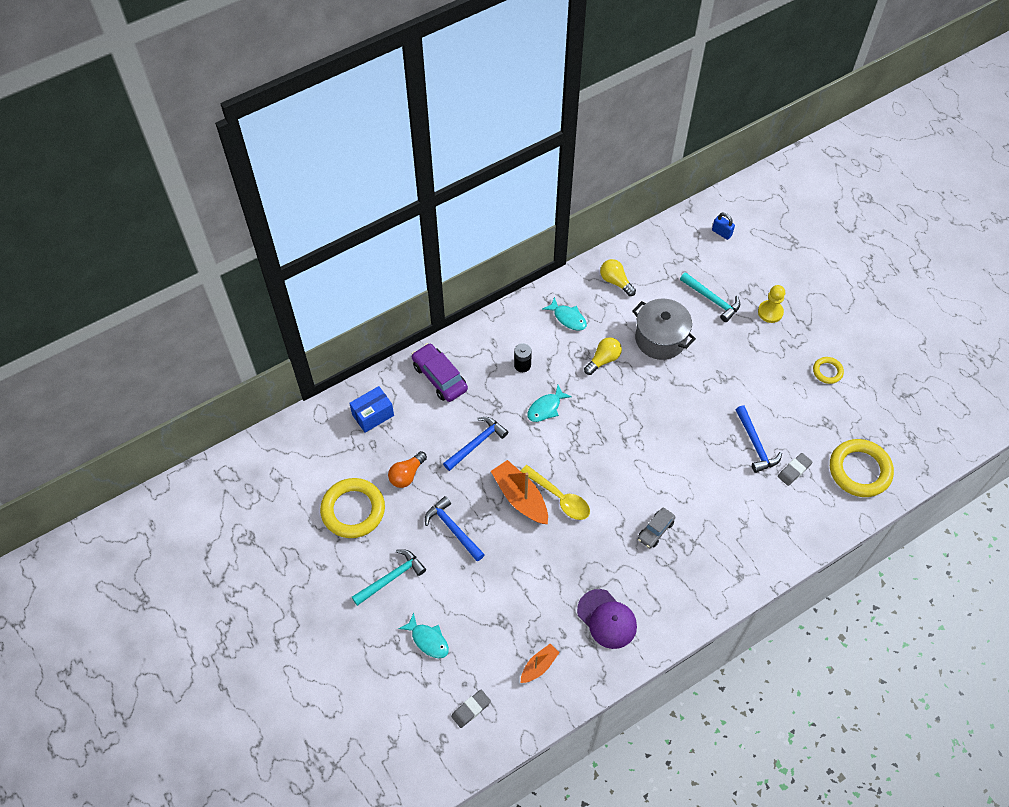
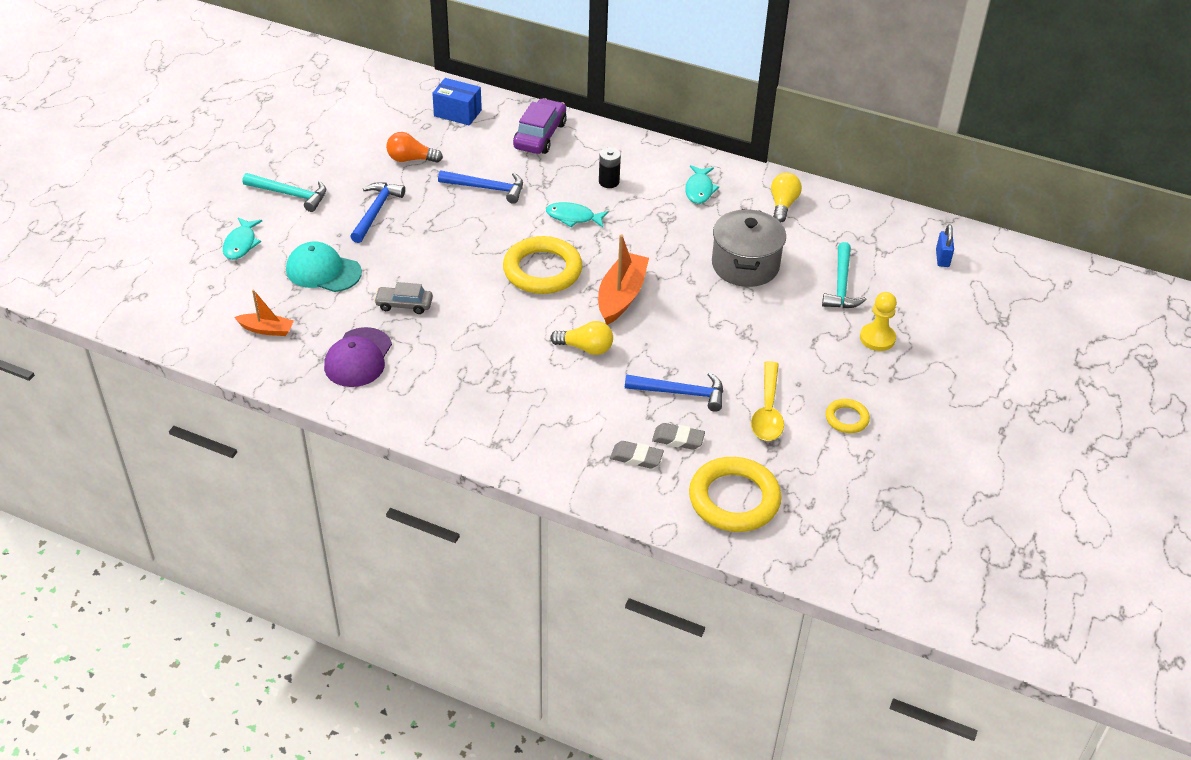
camera: 55 degrees right, 15 degrees down
(353, 510) = (343, 143): yellow ring -> yellow ring (542, 270)
(471, 709) = (185, 301): grey eraser -> grey eraser (636, 457)
(498, 597) = (323, 271): none -> turquoise cap
(520, 497) = (451, 241): orange boat -> orange boat (621, 296)
(559, 497) = (475, 268): yellow spoon -> yellow spoon (768, 411)
(603, 360) = (673, 234): yellow light bulb -> yellow light bulb (585, 348)
(655, 530) = (496, 354): grey car -> grey car (404, 304)
(755, 445) = (681, 393): blue hammer -> blue hammer turned 120 degrees counterclockwise

